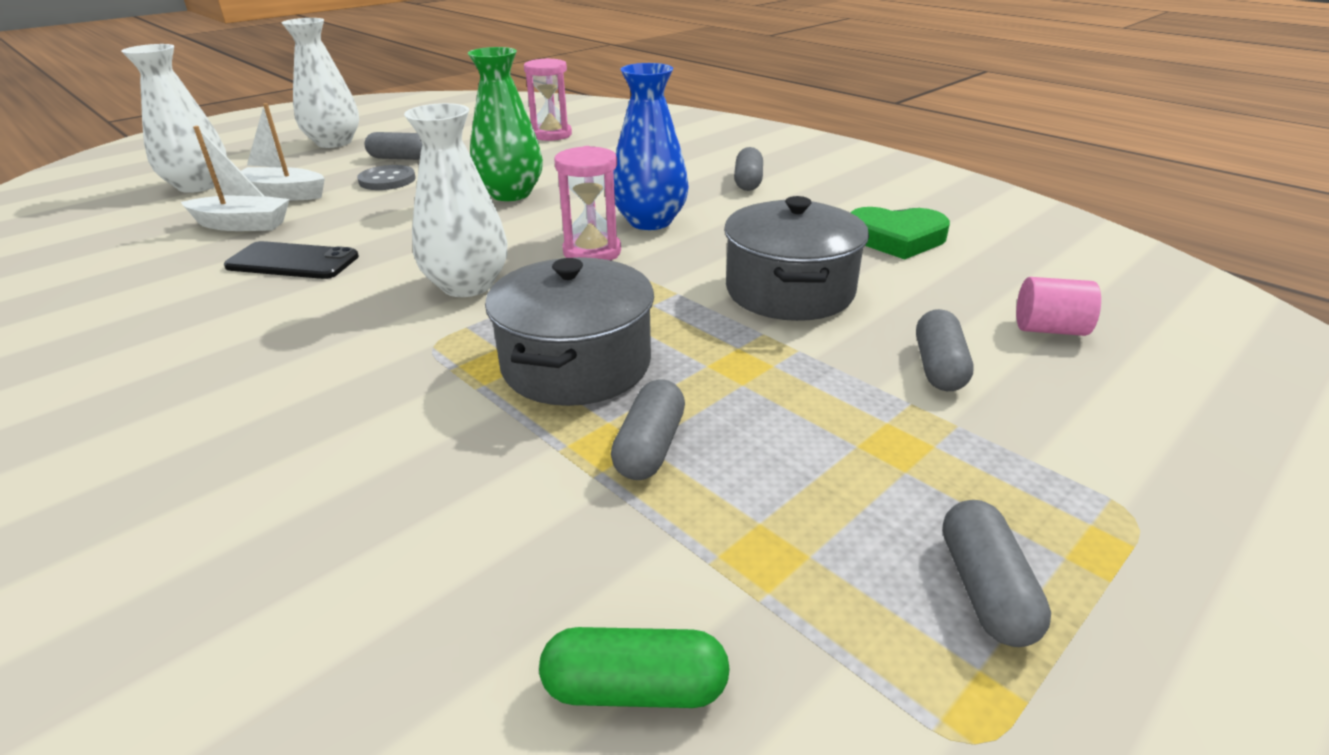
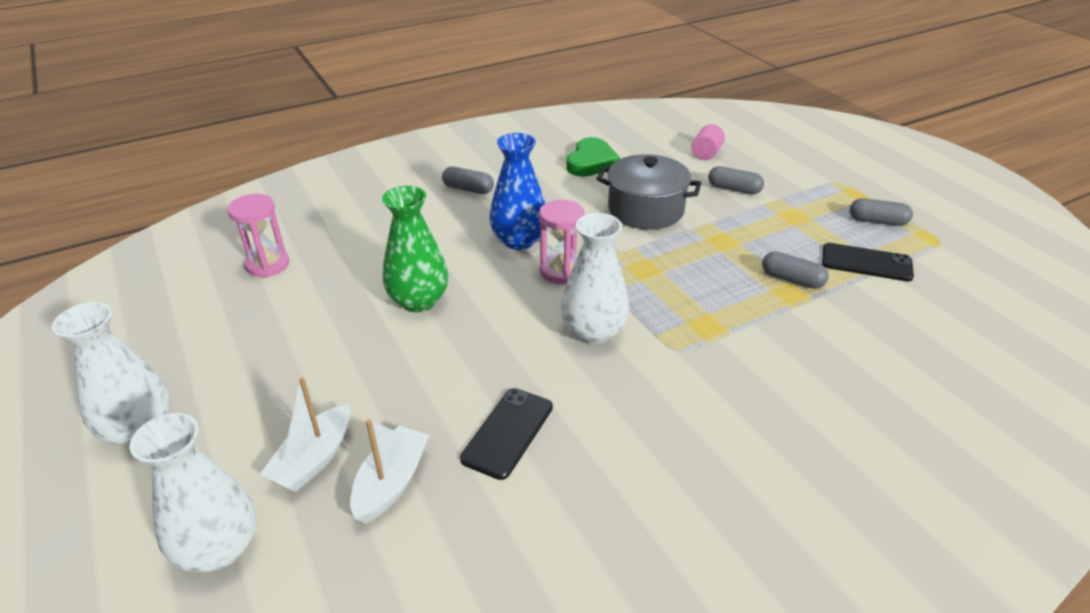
camera: 75 degrees left, 5 degrees up
(387, 180) = (324, 378): grey button -> none
(400, 158) = (255, 370): grey capsule -> none
(576, 364) = (712, 294): grey pot -> none
(635, 688) = (933, 303): green capsule -> none
(765, 560) = (866, 263): none -> black phone

